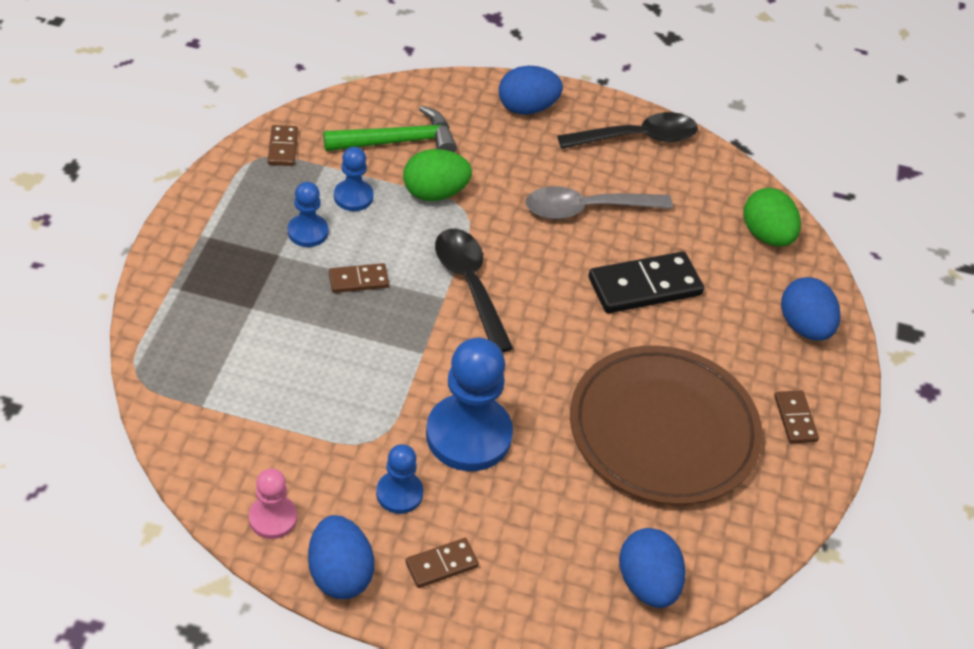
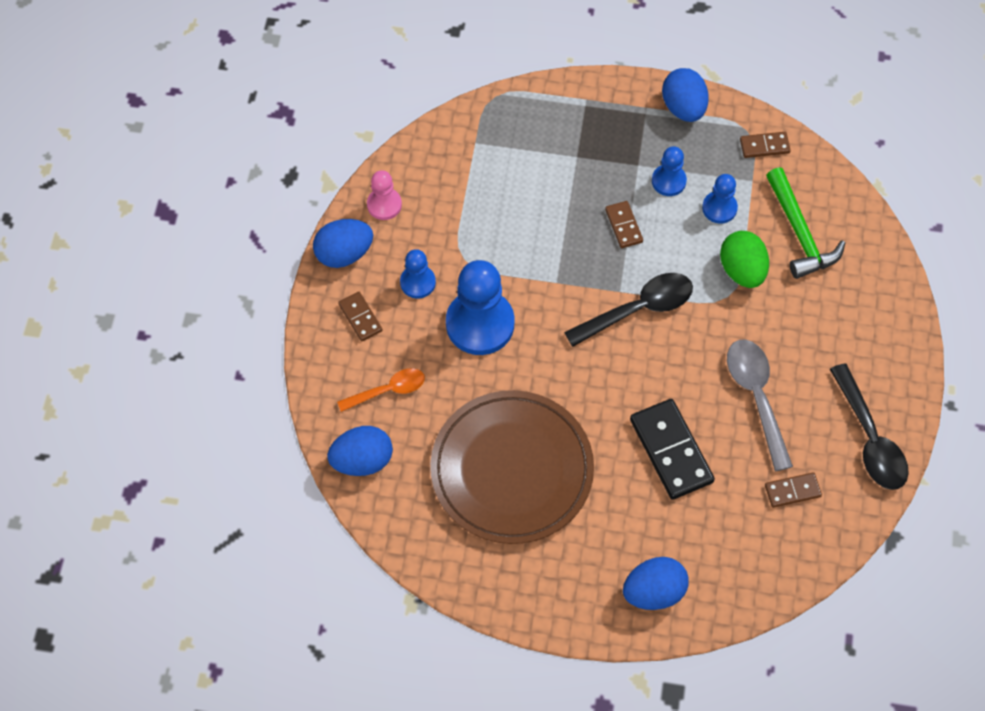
camera: 90 degrees right, 15 degrees up
(527, 108) = (881, 336): blue egg -> blue egg (683, 107)
(551, 544) = (388, 390): none -> orange spoon
(766, 235) = (765, 560): green egg -> none
(795, 418) = (543, 579): brown domino -> brown domino (792, 491)

